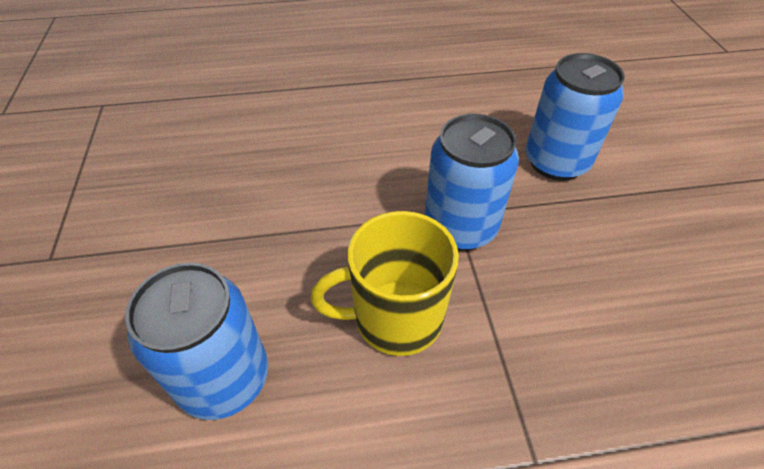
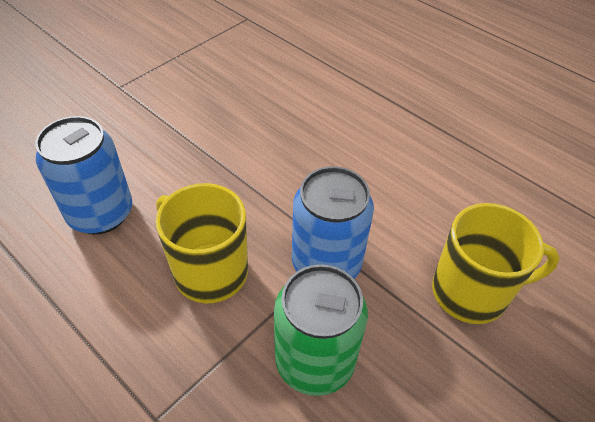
camera: 50 degrees right, 0 degrees up
(553, 294) = (315, 361): none -> green can
(556, 162) = (471, 292): blue can -> yellow mug

